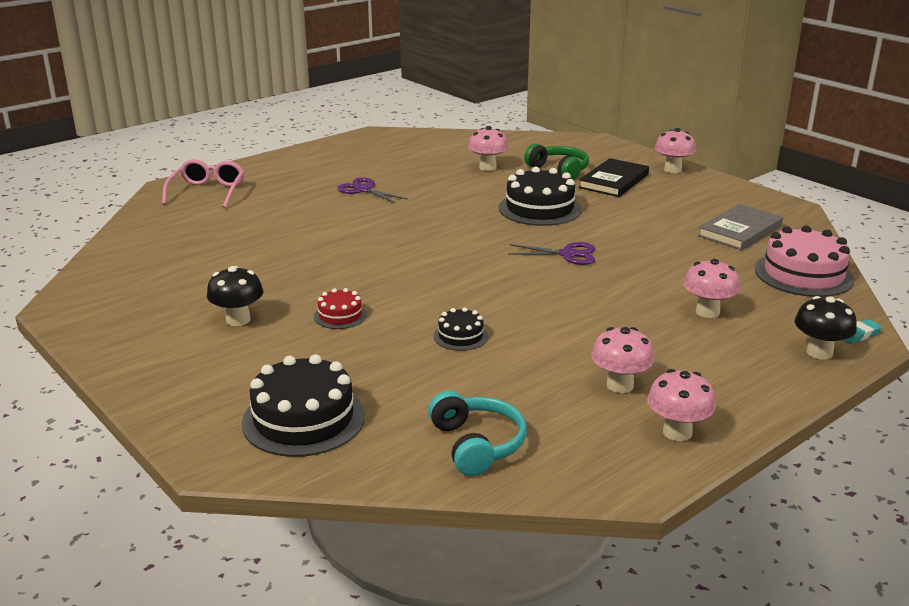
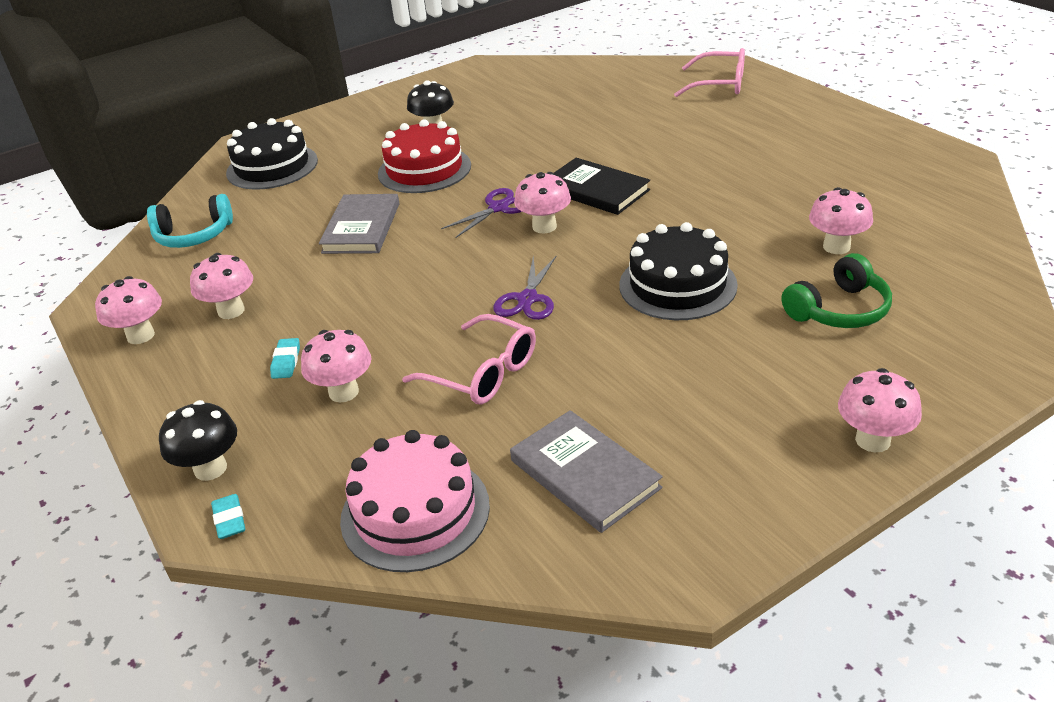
camera: 100 degrees right, 10 degrees up
(340, 315) = (424, 169): red cake -> red cake, size x1.94
(364, 190) = (735, 163): purple scissors -> purple scissors (498, 208)
(460, 253) = (544, 226): none -> pink mushroom
(460, 336) = (361, 228): black cake -> grey book
(614, 181) = (798, 362): black book -> black book (596, 190)
(662, 264) = (482, 373): none -> pink glasses
(682, 342) = (286, 362): none -> turquoise eraser

